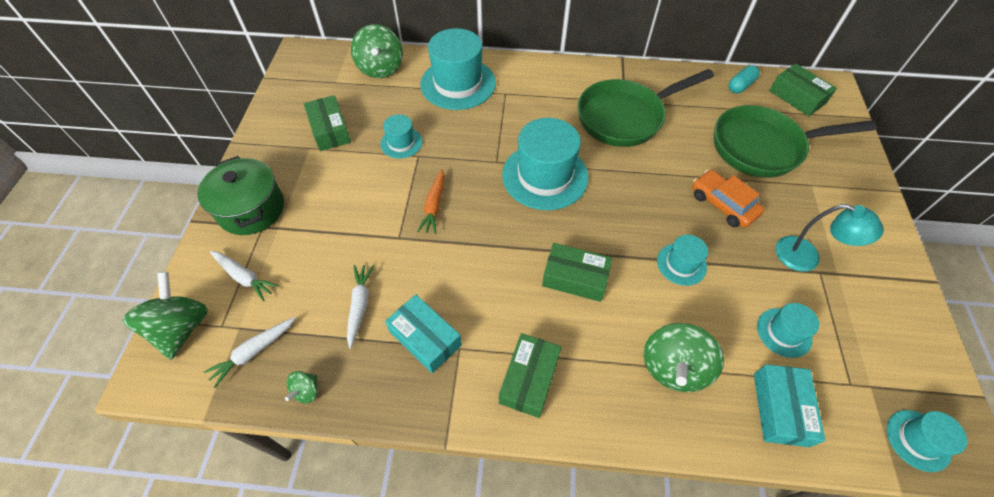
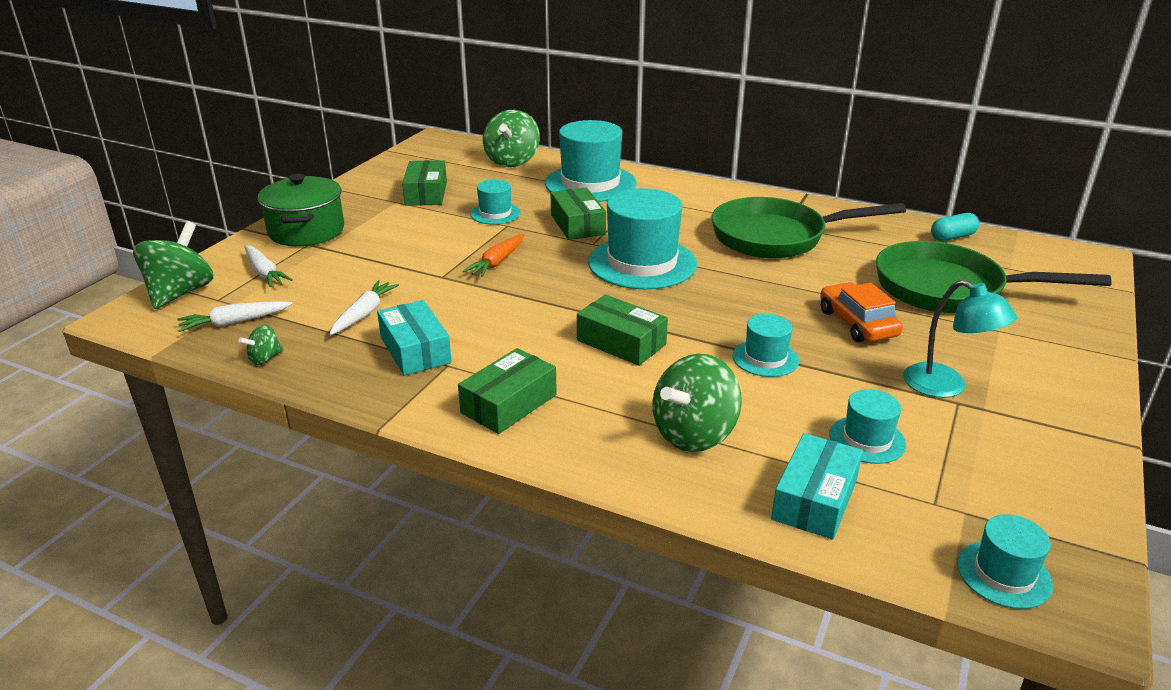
camera: 20 degrees right, 25 degrees down
(797, 97) = (1029, 258): green box -> green box (577, 224)

